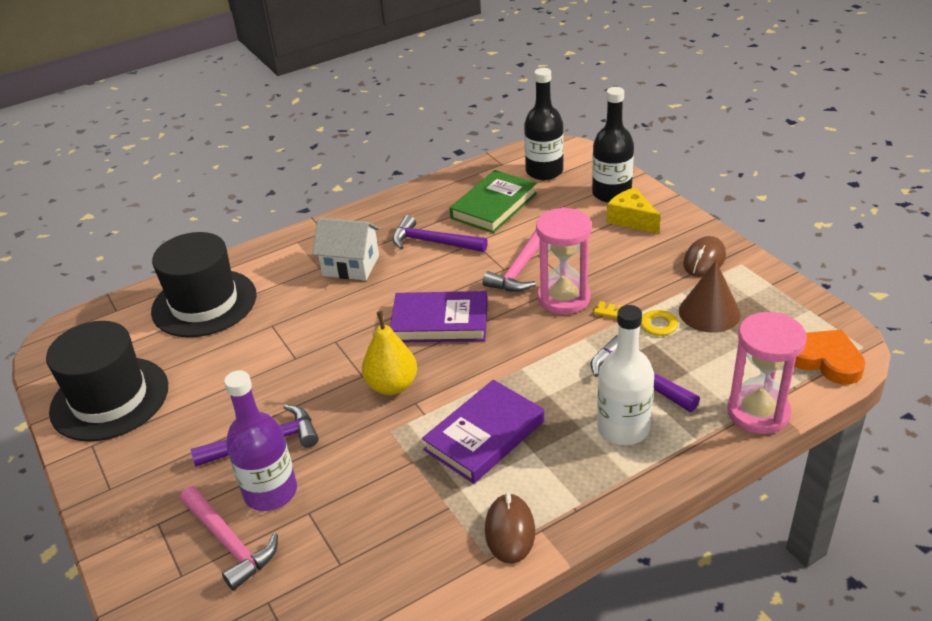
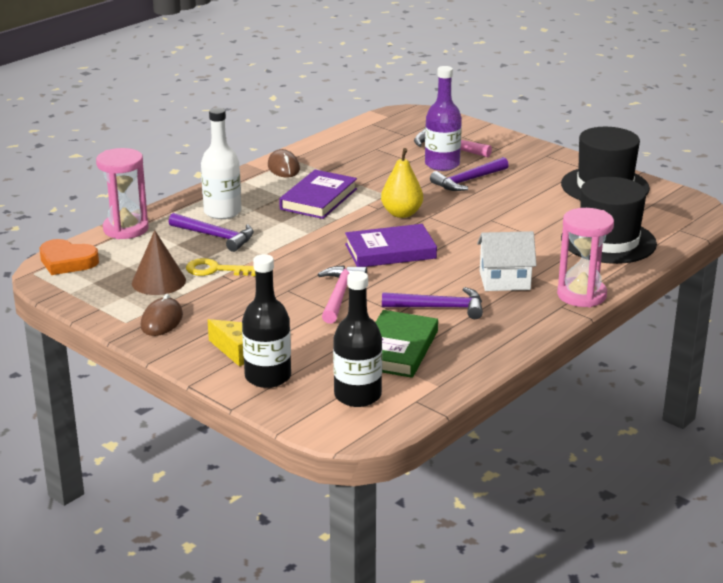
camera: 160 degrees right, 10 degrees down
(563, 298) = (290, 278): pink hourglass -> pink hourglass (581, 295)

